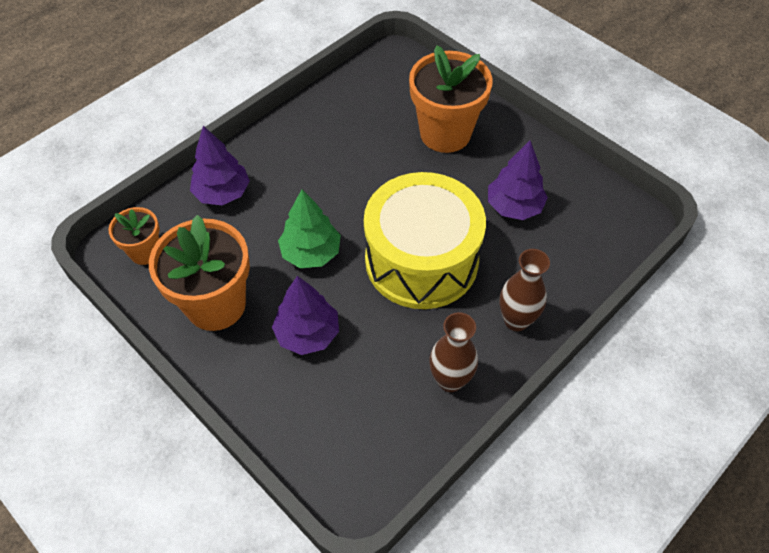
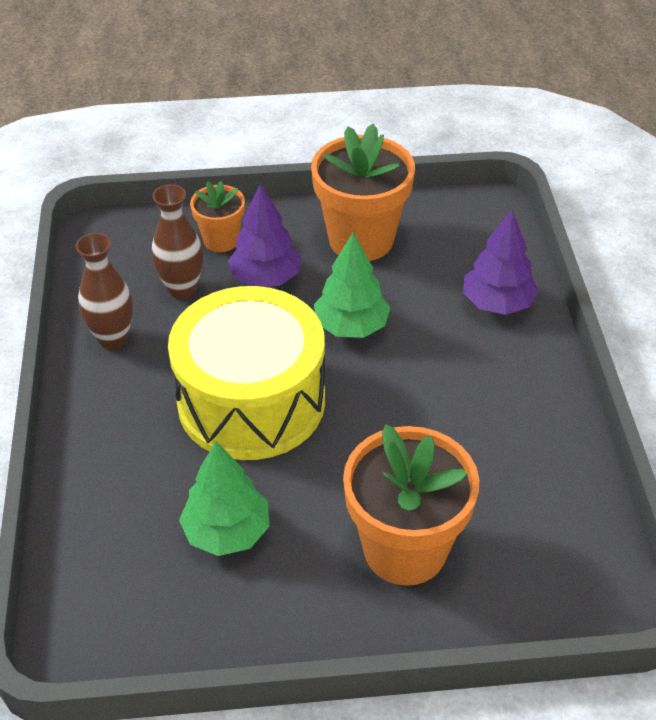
camera: 130 degrees right, 10 degrees down
(145, 252) = (470, 223): orange flower pot -> orange flower pot (221, 240)
(514, 206) = (227, 532): purple tree -> green tree
(516, 320) = (104, 425): brown vase -> brown vase (182, 289)

